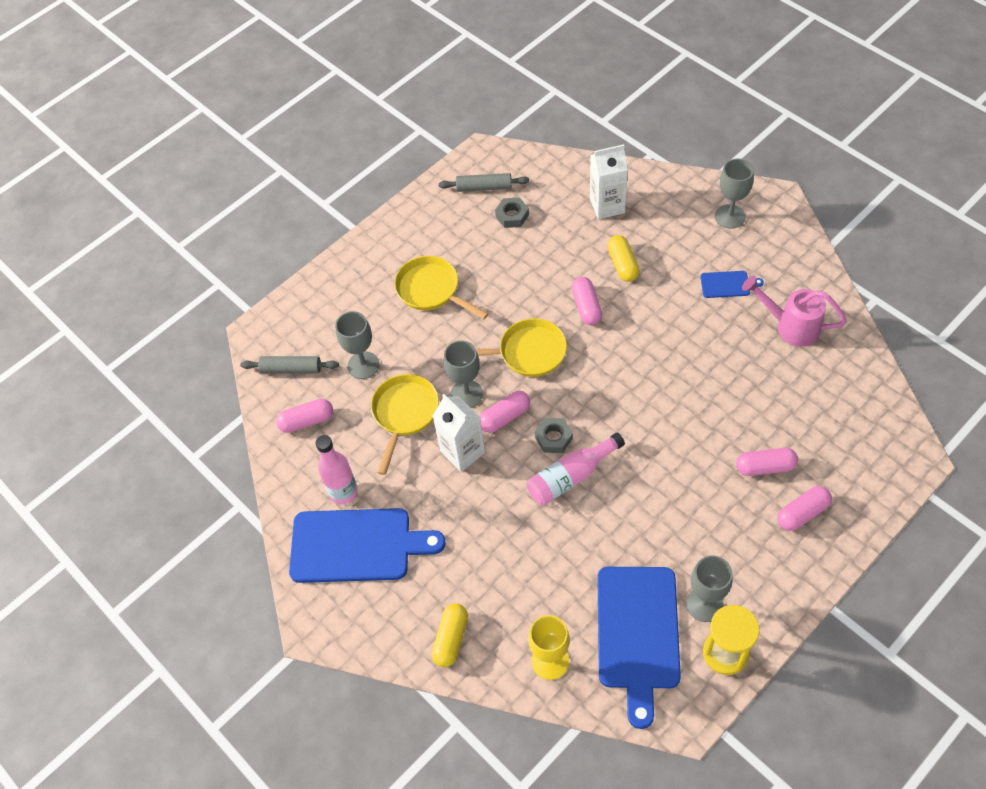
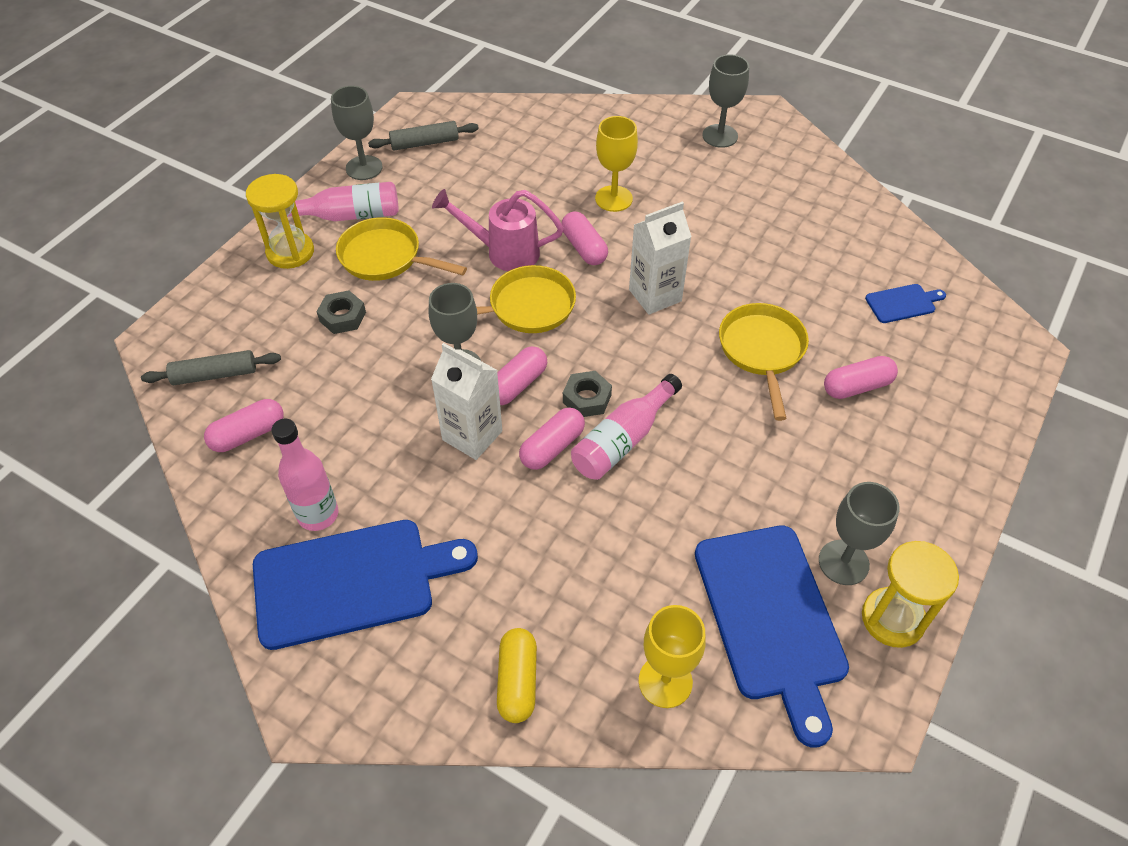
camera: 20 degrees left, 5 degrees down
(362, 273) = (290, 252): none -> yellow hourglass
(363, 365) = (314, 355): grey goblet -> grey goblet (364, 168)
(404, 414) = (382, 403): yellow pan -> yellow pan (762, 351)
(411, 247) = (348, 216): none -> pink bottle
(512, 216) = (466, 167): grey nut -> grey nut (342, 317)
(607, 206) = (576, 143): white carton -> white carton (655, 295)
(623, 264) = (613, 199): yellow capsule -> yellow goblet
(727, 284) = (741, 202): blue cutting board -> blue cutting board (902, 303)
(790, 326) = (828, 233): pink watering can -> pink watering can (503, 252)
(802, 513) = (920, 430): pink capsule -> pink capsule (552, 447)

